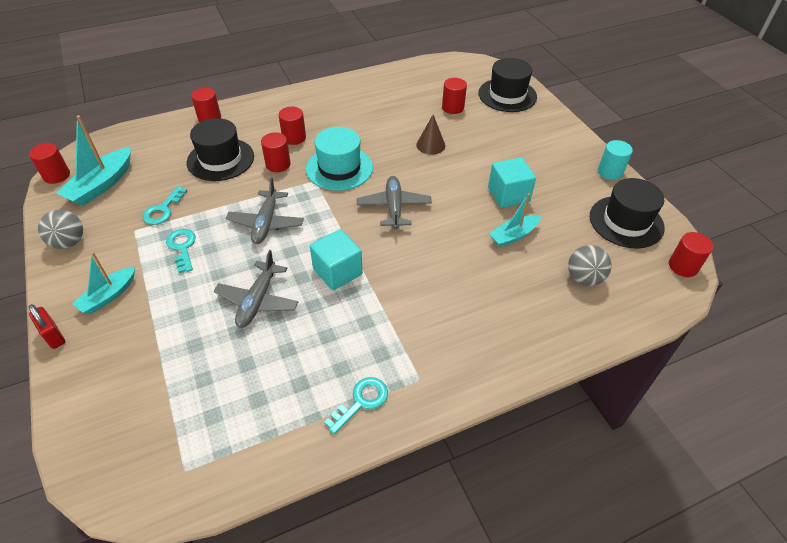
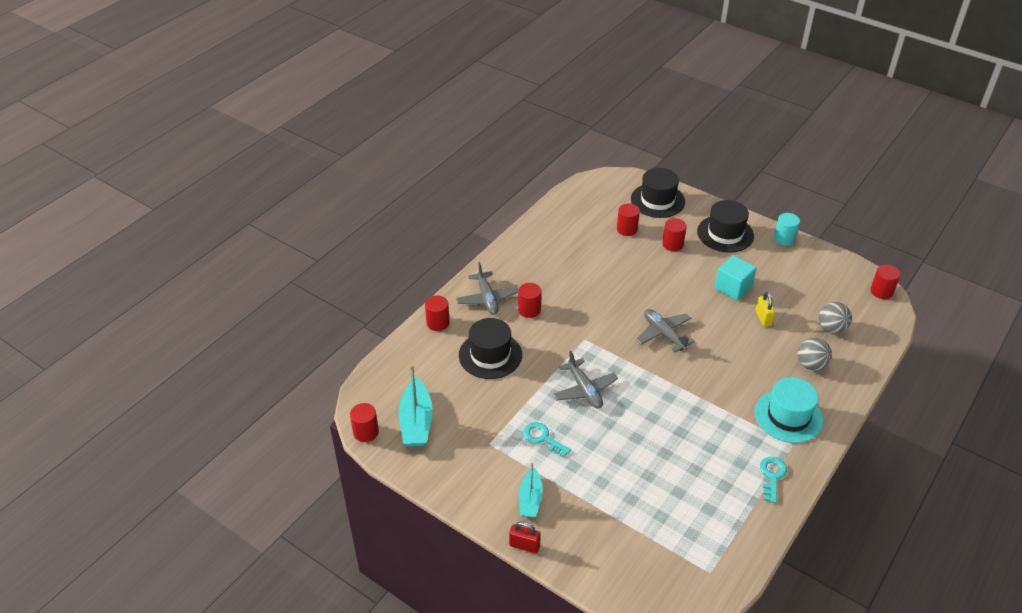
camera: 30 degrees left, 5 degrees down
(69, 242) = (449, 478): grey ball -> grey ball (811, 365)
(163, 210) = (493, 417): turquoise key -> none
(258, 300) = (640, 448): grey plane -> grey plane (487, 299)
(278, 164) = (541, 339): red cylinder -> red cylinder (672, 244)
(337, 271) = (673, 401): turquoise cube -> none
(339, 168) = (592, 320): turquoise hat -> turquoise hat (788, 416)
(430, 145) = (641, 270): brown cone -> none
(513, 235) = (763, 318): turquoise boat -> yellow padlock
(626, 222) = (824, 274): black hat -> black hat (725, 234)

